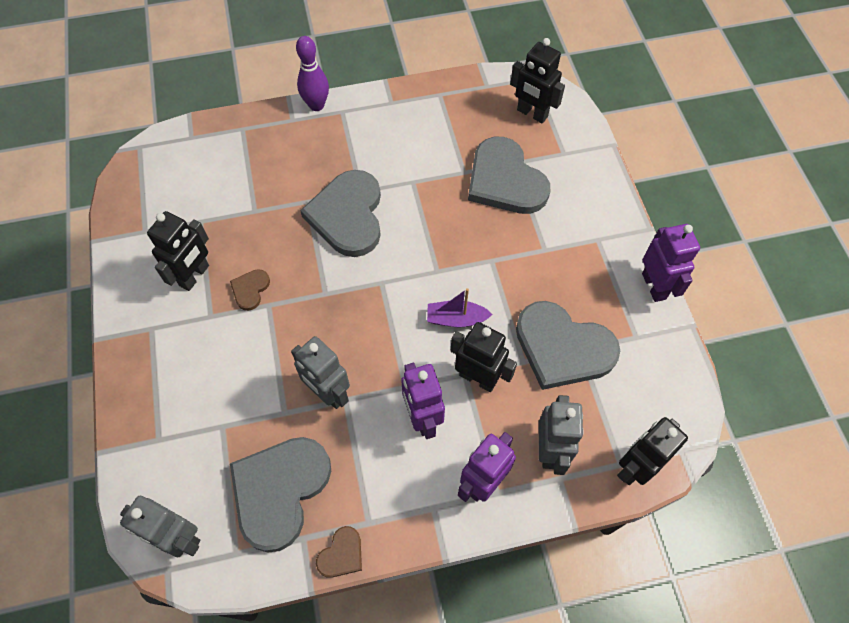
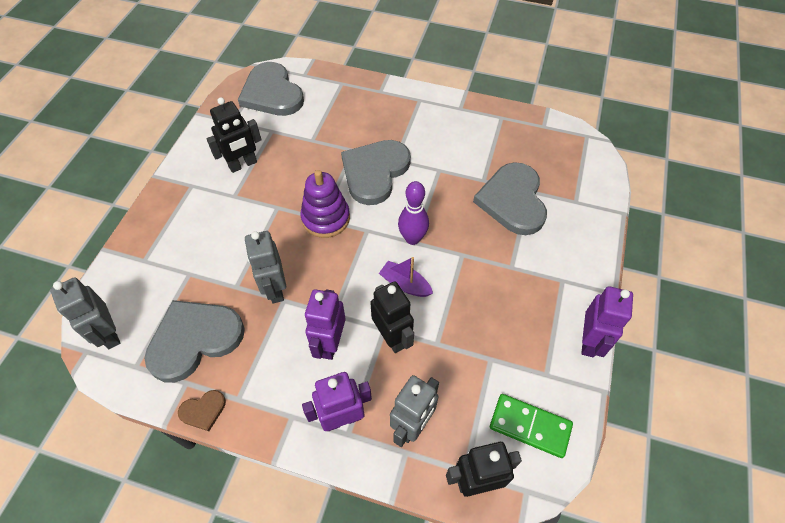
camera: 30 degrees right, 5 degrees down
(250, 290) = (272, 191): brown heart -> none
(316, 105) = (404, 88): purple bowling pin -> purple bowling pin (412, 238)
(330, 291) = (326, 218): none -> purple stacking toy
(532, 114) = (567, 161): black robot -> none
(562, 348) = (476, 350): grey heart -> grey heart (272, 93)
(650, 392) = (530, 426): none -> green domino

